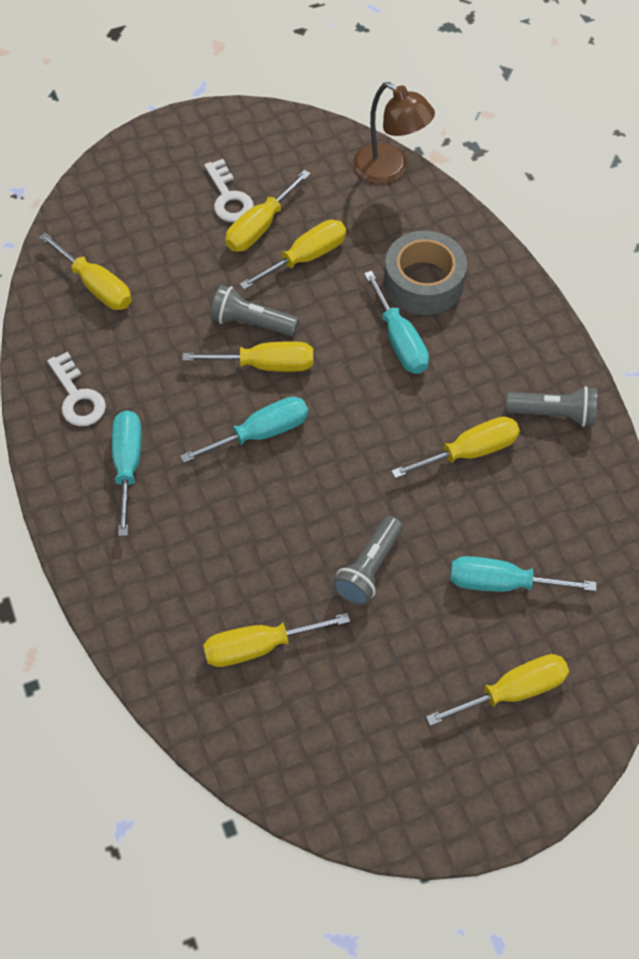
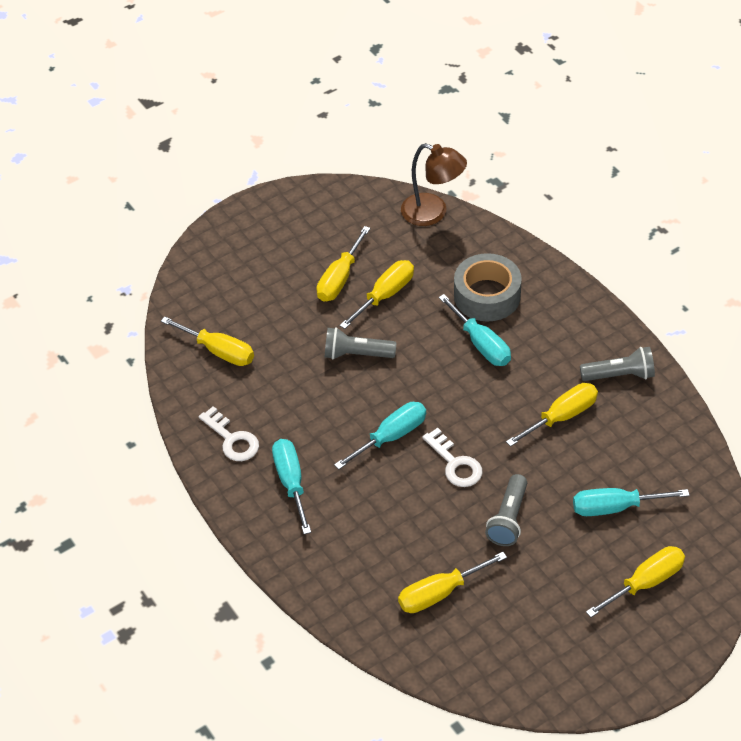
camera: 10 degrees left, 10 degrees down
(229, 198) = (306, 260): white key -> white key (455, 464)
(266, 365) = (379, 384): yellow screwdriver -> none

